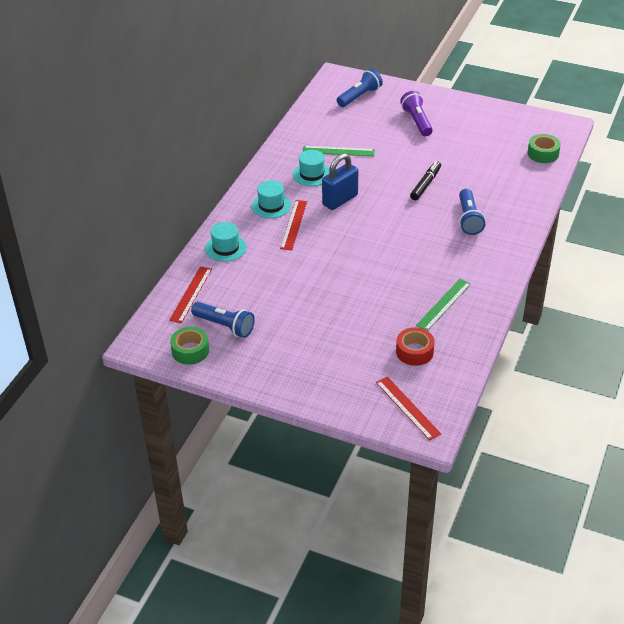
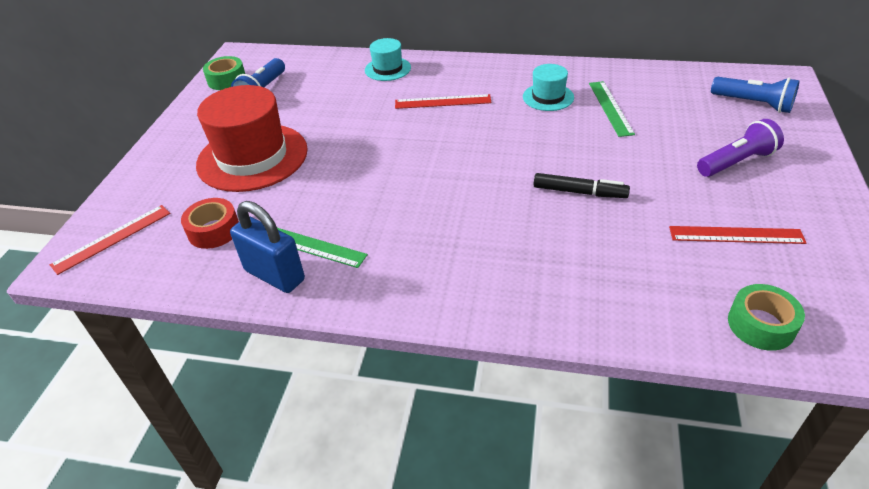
camera: 80 degrees right, 0 degrees up
(191, 294) = (310, 64): red ruler -> red ruler (736, 235)
(271, 205) = (472, 81): turquoise hat -> none
(329, 332) = (252, 157): none -> red hat
(340, 200) = (505, 125): blue padlock -> blue padlock (274, 275)
(469, 219) = (514, 247): blue flashlight -> none

